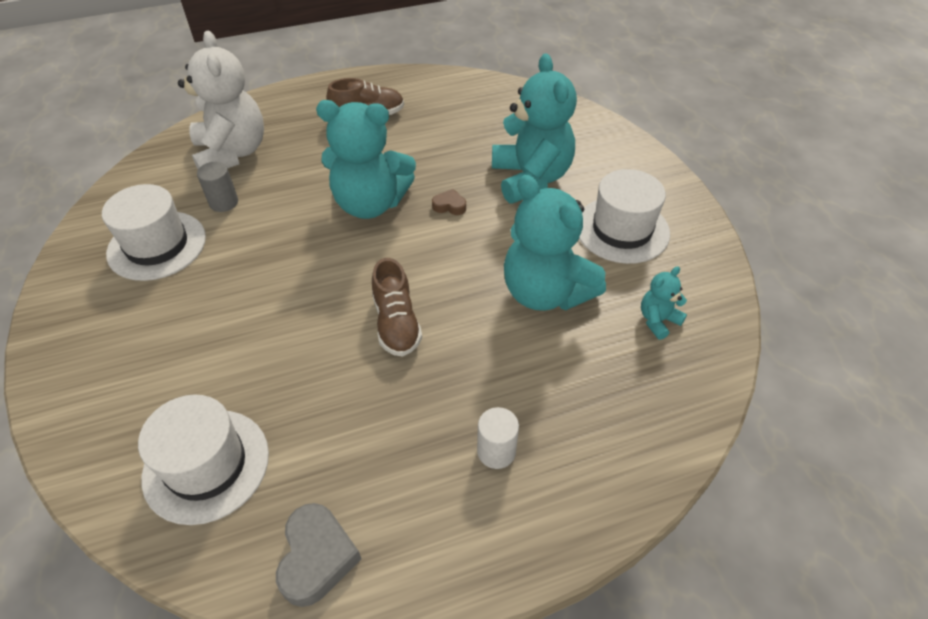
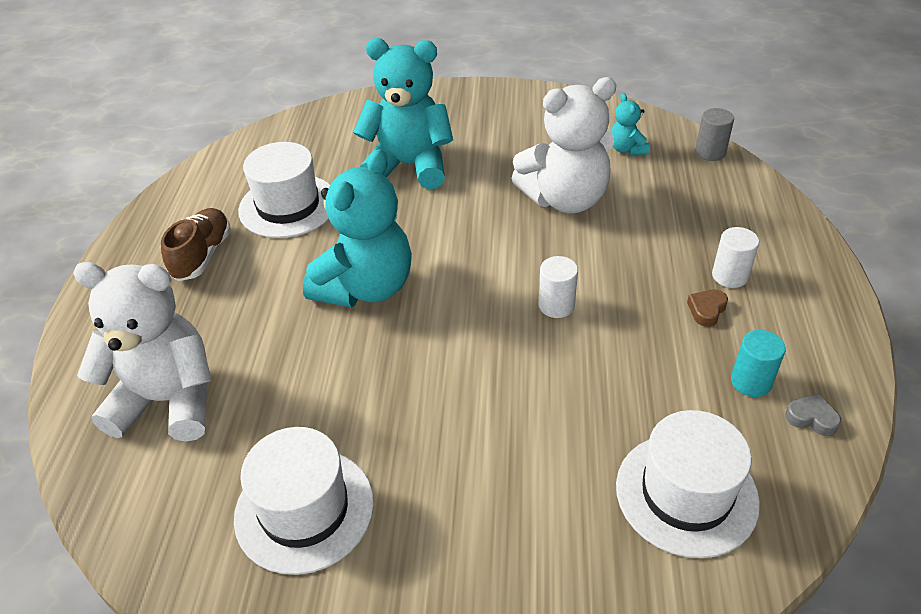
camera: 65 degrees left, 5 degrees down
(224, 202) = (267, 423): grey cylinder -> grey cylinder (710, 152)
(317, 557) = (811, 418): grey heart -> grey heart, size x0.55
(350, 495) = (751, 381): none -> turquoise cylinder
(396, 323) = (556, 305): brown shoe -> white cylinder
(449, 206) = (411, 229): brown heart -> brown heart (706, 310)
(545, 292) = (565, 199): turquoise teddy bear -> white teddy bear
(622, 229) = (514, 134): white hat -> white hat (288, 206)

